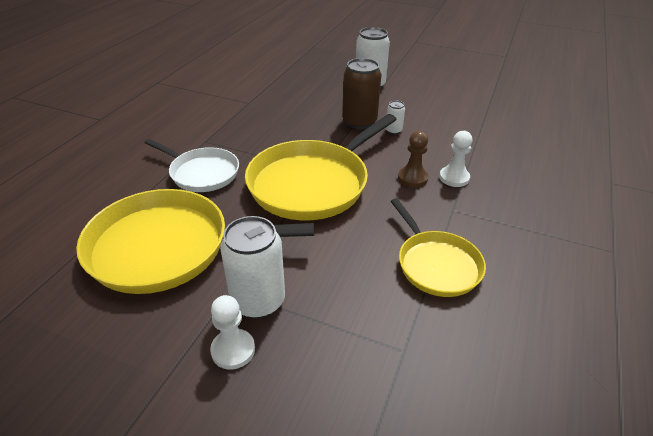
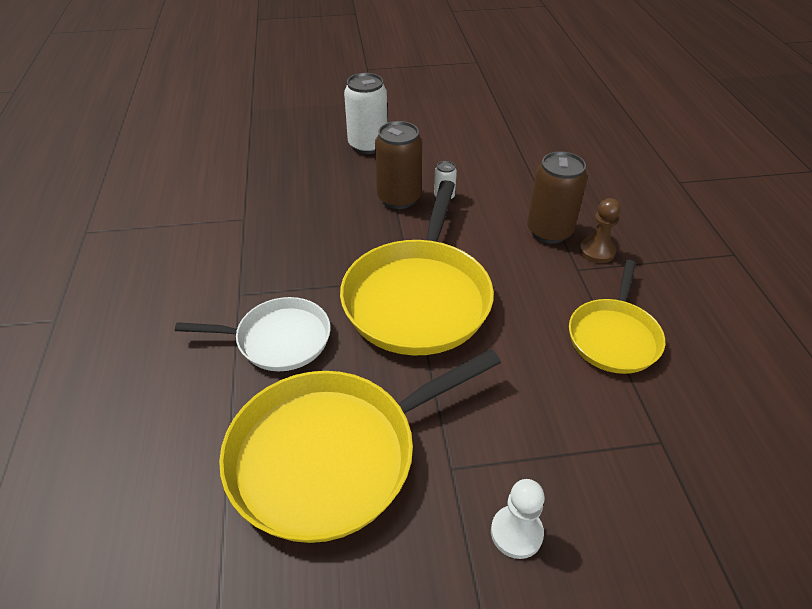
camera: 30 degrees left, 5 degrees up
(258, 301) = (490, 465): white can -> none
(412, 178) = (512, 248): brown pawn -> brown pawn (597, 251)
(436, 264) = (614, 337): yellow pan -> yellow pan turned 75 degrees clockwise
(454, 178) = (549, 231): white pawn -> brown can

